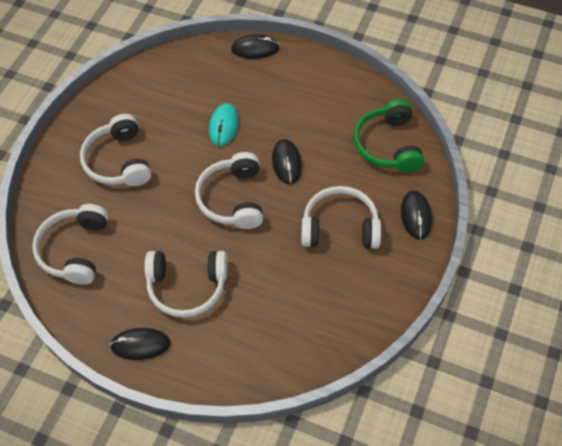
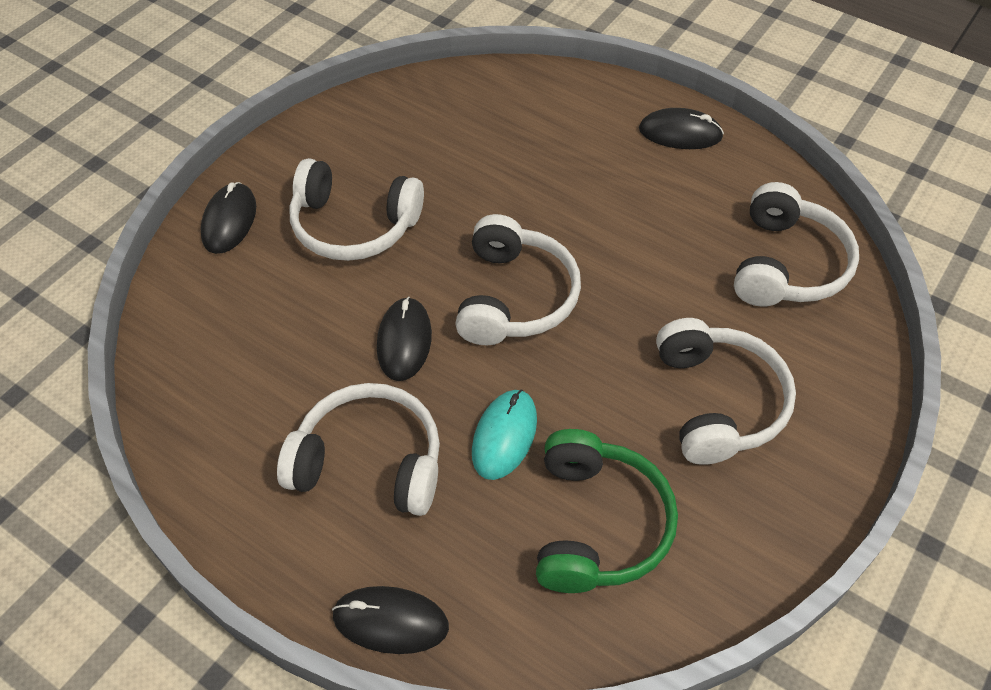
camera: 170 degrees left, 5 degrees down
(187, 286) = (608, 187): white headphones -> white headphones (369, 462)
(388, 145) = (211, 339): green headphones -> green headphones (597, 524)

